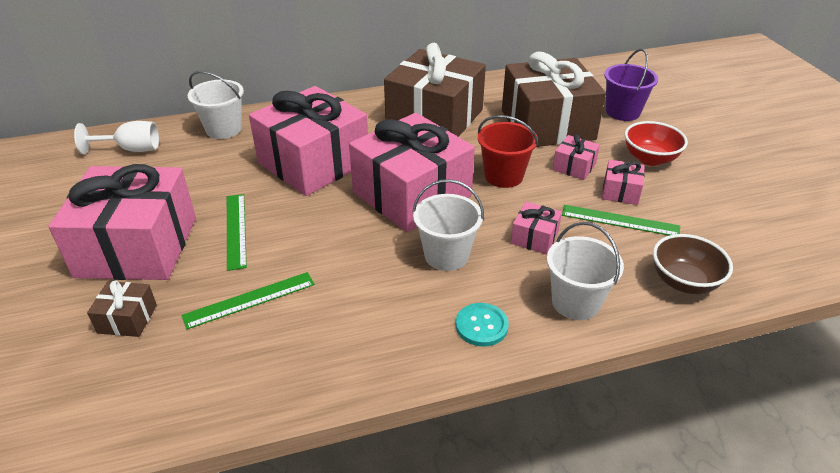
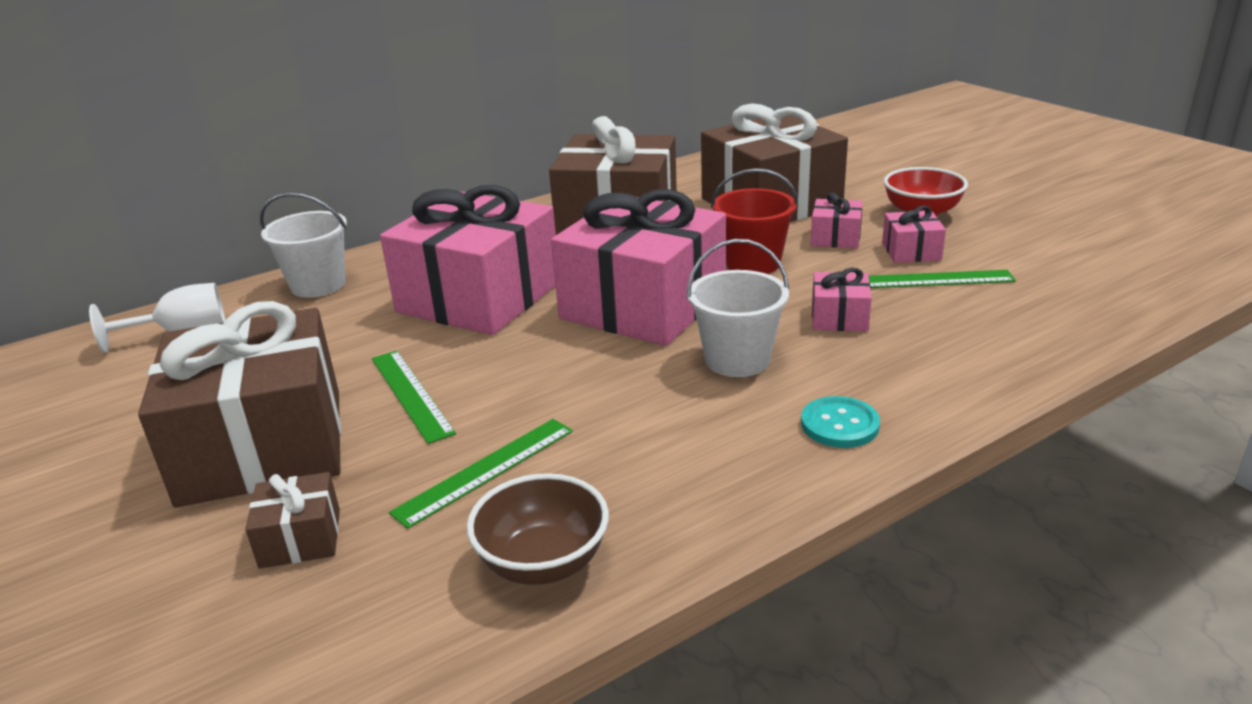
camera: 15 degrees left, 10 degrees down
(137, 247) = (263, 446): pink gift -> brown gift
(575, 302) = (941, 372): white bucket -> none
(623, 112) = (854, 175): purple bucket -> none
(684, 282) = (1055, 324): brown bowl -> brown bowl (543, 563)

